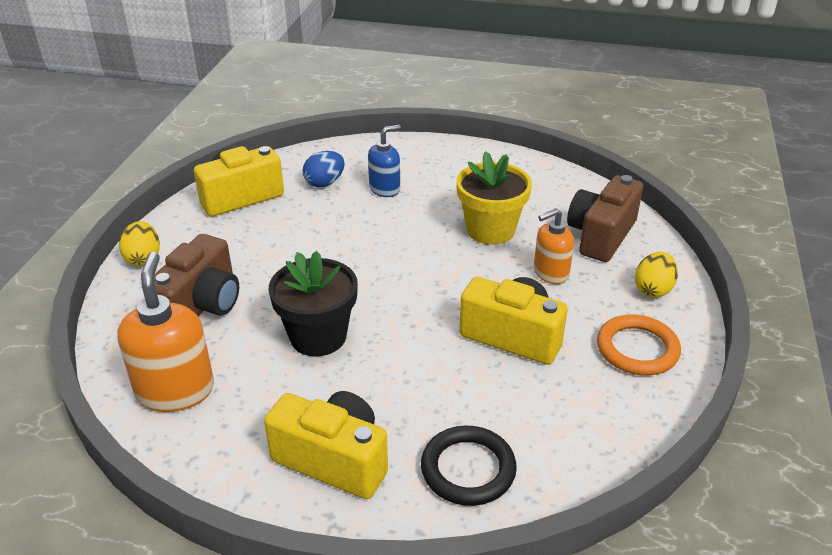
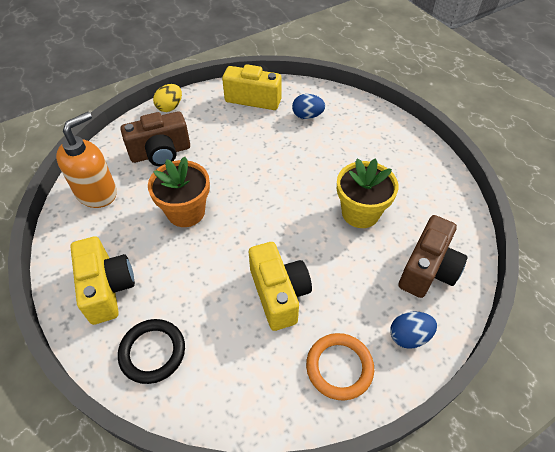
camera: 45 degrees right, 15 degrees up
(318, 336) = (186, 212): black flower pot -> orange flower pot
(385, 189) = (335, 141): blue soap dispenser -> none
(550, 273) = (357, 270): orange soap dispenser -> none
(601, 236) = (428, 269): brown camera -> brown camera turned 135 degrees clockwise
(653, 289) = (409, 336): yellow egg -> blue egg

